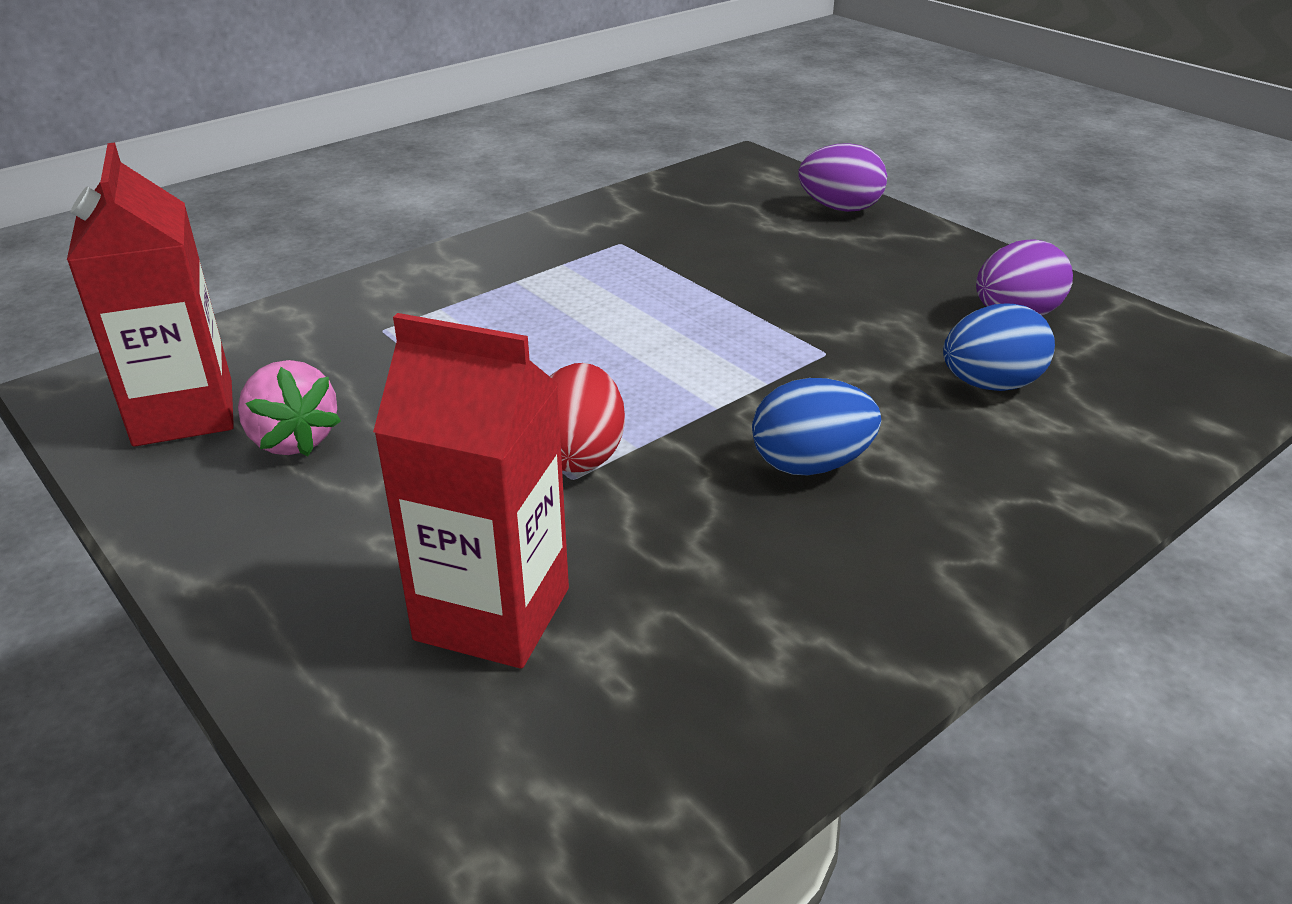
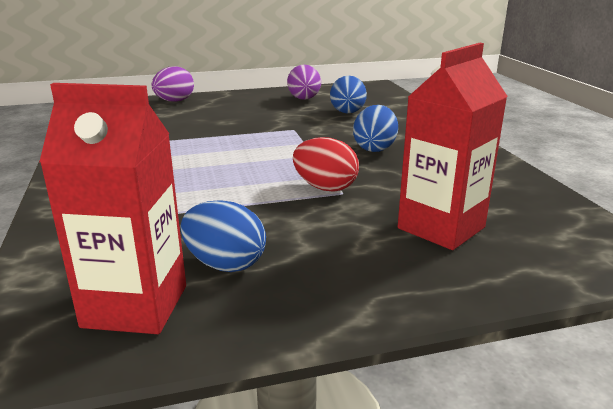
camera: 65 degrees left, 10 degrees down
(293, 440) = (225, 264): pink strawberry -> blue egg

